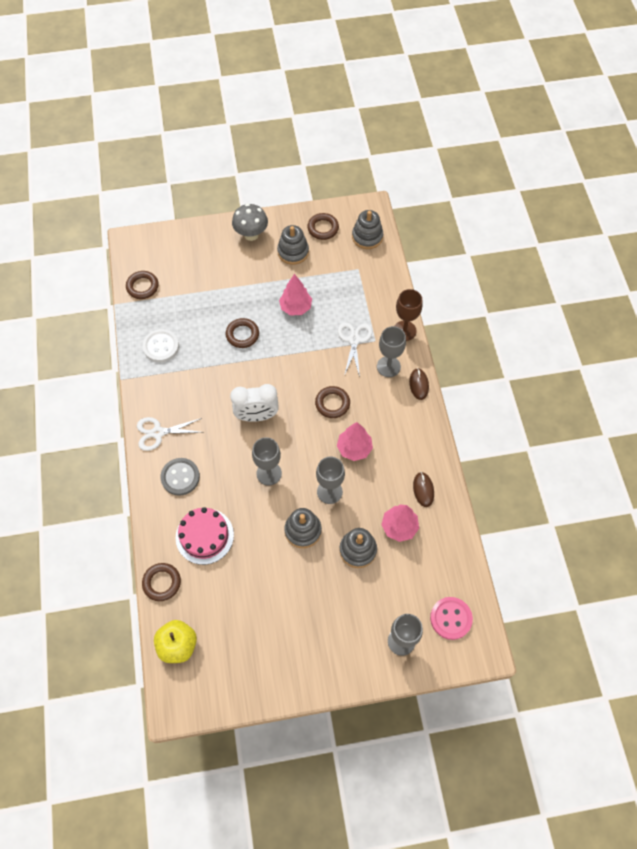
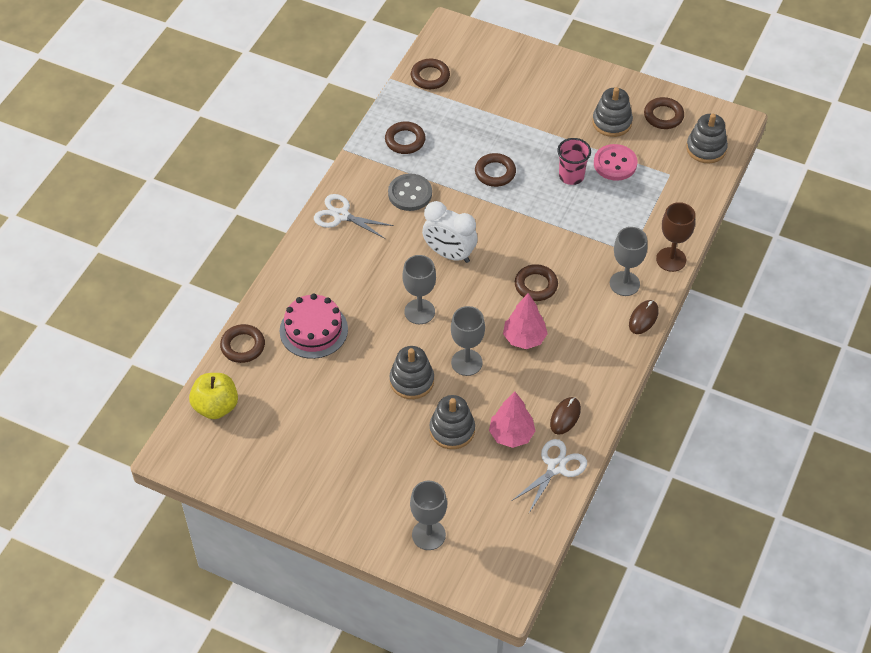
camera: 35 degrees right, 10 degrees down
(161, 346) = (405, 140): white button -> brown ring
(180, 477) = (331, 266): grey button -> grey button (410, 193)
(251, 234) = (580, 84): grey mushroom -> none
(295, 307) = (571, 176): pink tree -> pink cup
(354, 340) = (608, 239): white scissors -> white scissors (556, 467)
(451, 618) = (495, 546): pink button -> pink button (615, 164)

